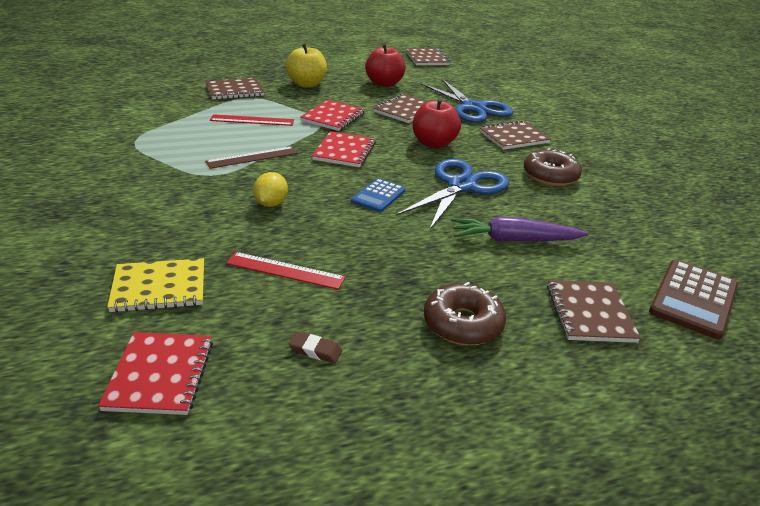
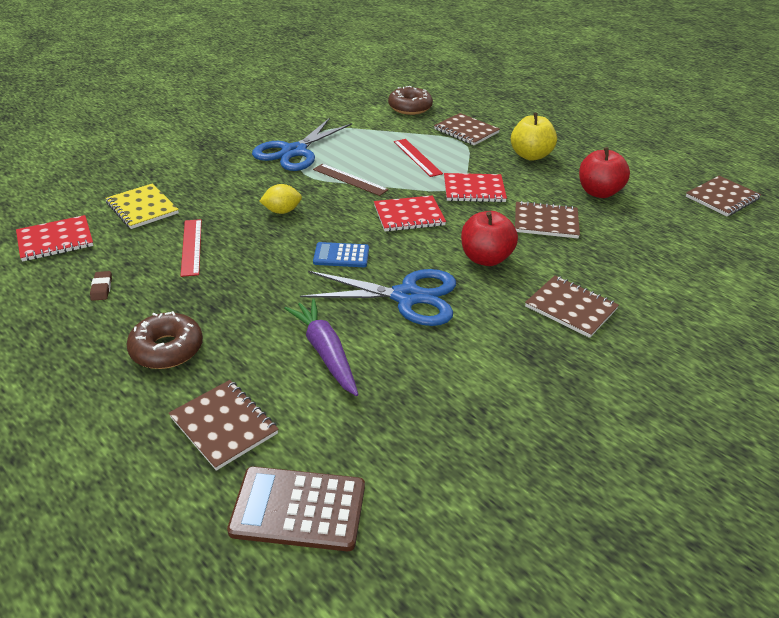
camera: 65 degrees right, 5 degrees up
(473, 108) = (616, 263): blue scissors -> blue scissors (294, 151)
(550, 176) = (496, 354): brown donut -> brown donut (410, 107)
(589, 313) = (224, 425): brown notebook -> brown notebook turned 75 degrees clockwise

